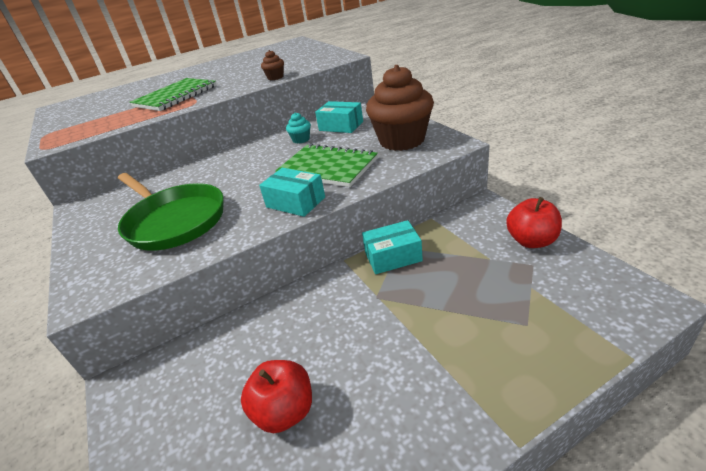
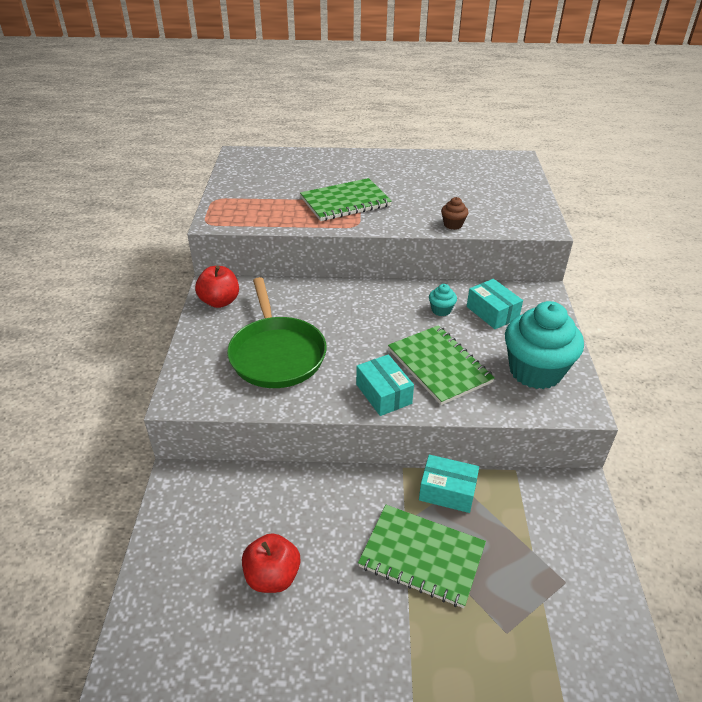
camera: 25 degrees right, 5 degrees up
(402, 140) = (535, 371): brown cupcake -> turquoise cupcake
(411, 311) = (422, 556): none -> green notebook
(531, 241) = (588, 557): red apple -> red apple (220, 301)

